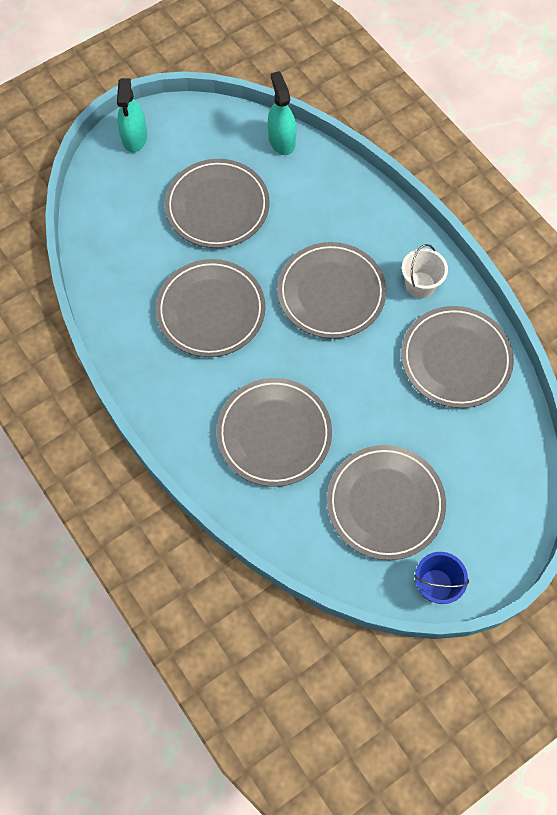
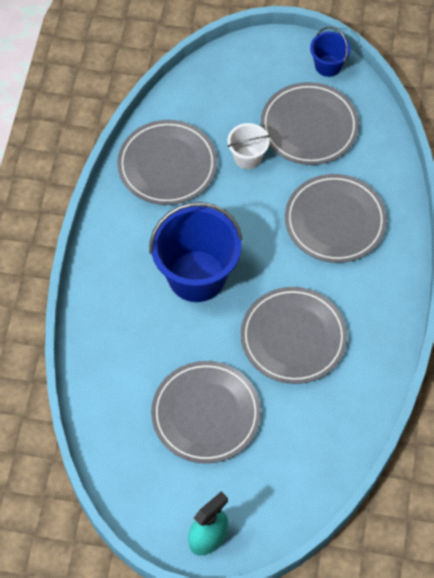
camera: 135 degrees left, 5 degrees down
(281, 140) = (98, 425): turquoise spray bottle -> none
(331, 293) = (196, 276): grey plate -> blue bucket
(420, 285) = (131, 228): white bucket -> white bucket (247, 157)

